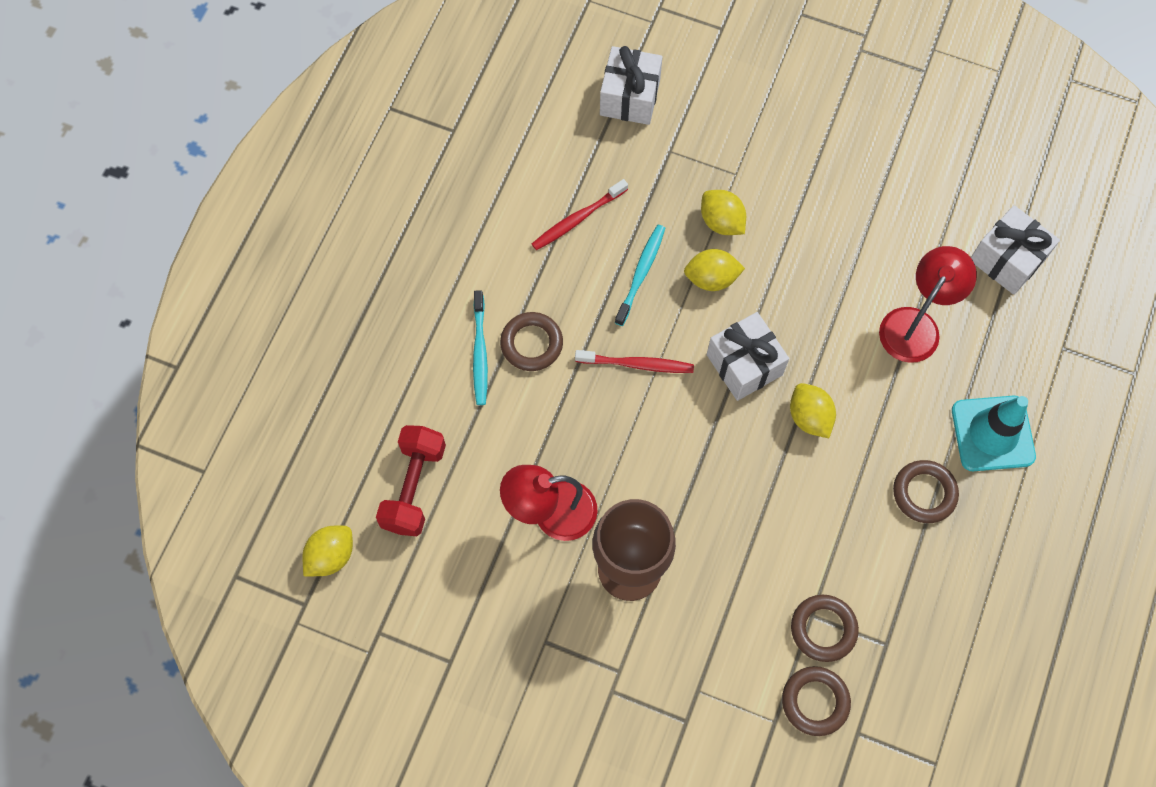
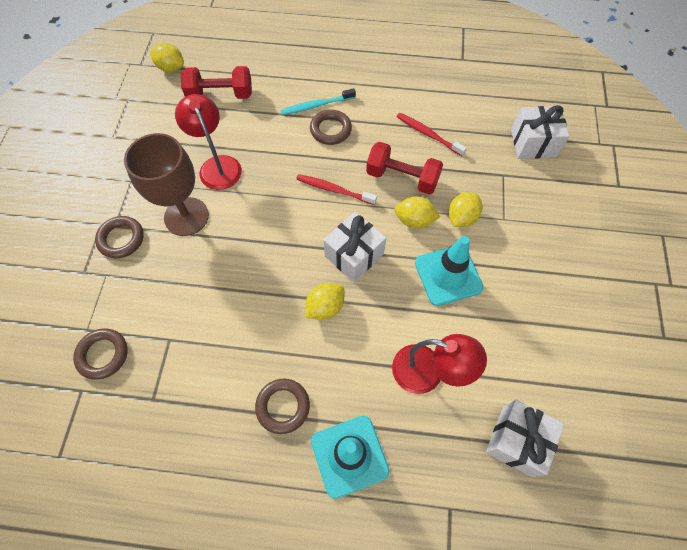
camera: 75 degrees right, 5 degrees down
(637, 364) = (334, 190): red toothbrush -> red toothbrush turned 120 degrees clockwise
(641, 273) = (402, 178): turquoise toothbrush -> red dumbbell
(711, 278) = (414, 220): yellow lemon -> yellow lemon turned 60 degrees counterclockwise
(798, 264) = (448, 275): none -> turquoise traffic cone
(823, 629) = (159, 350): brown ring -> brown ring (121, 239)

